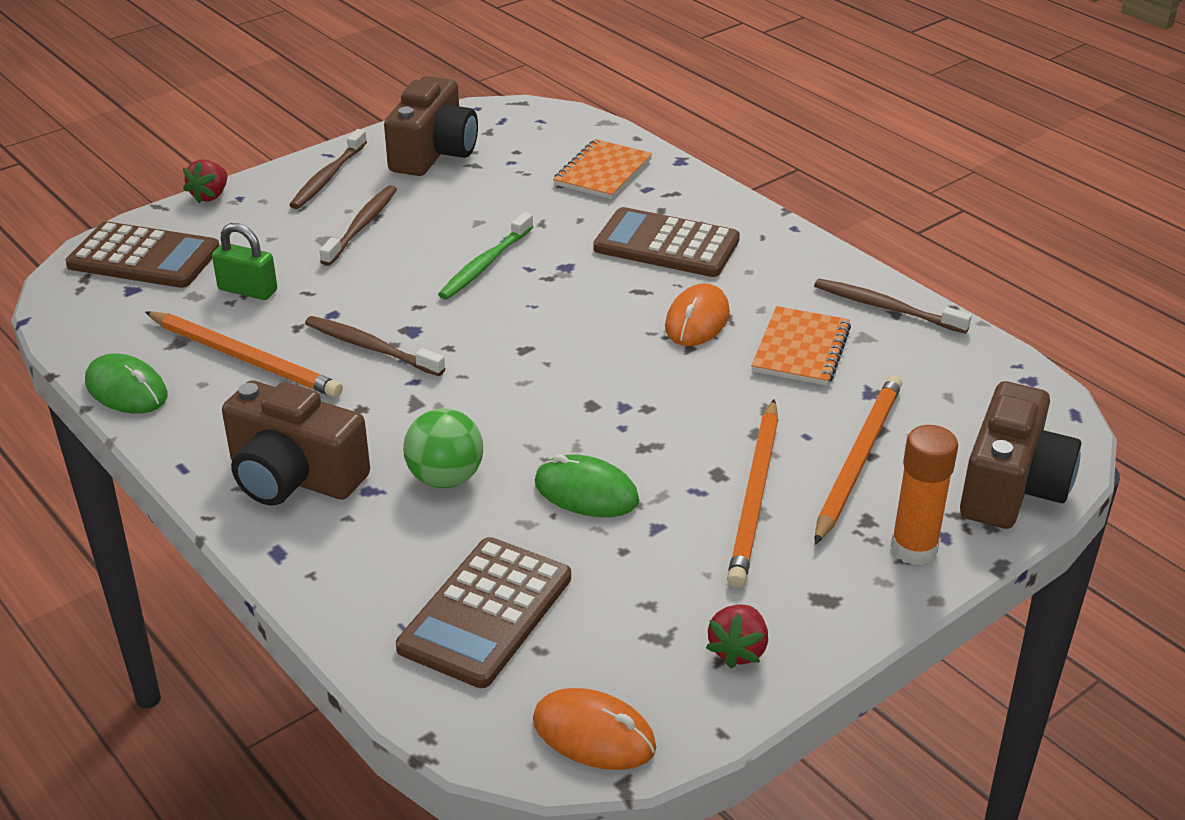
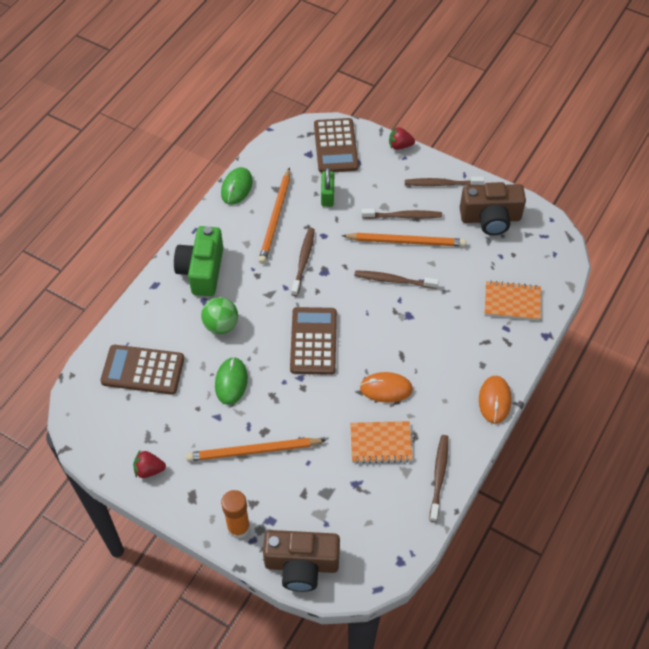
camera: 70 degrees right, 20 degrees up
(294, 477) = (202, 270): brown camera -> green camera
(485, 265) = (393, 280): green toothbrush -> brown toothbrush
(594, 734) = (87, 430): orange mouse -> orange mouse (494, 400)
(666, 244) = (452, 354): brown calculator -> brown calculator (313, 341)
(858, 459) = (297, 490): orange pencil -> orange pencil (406, 241)

